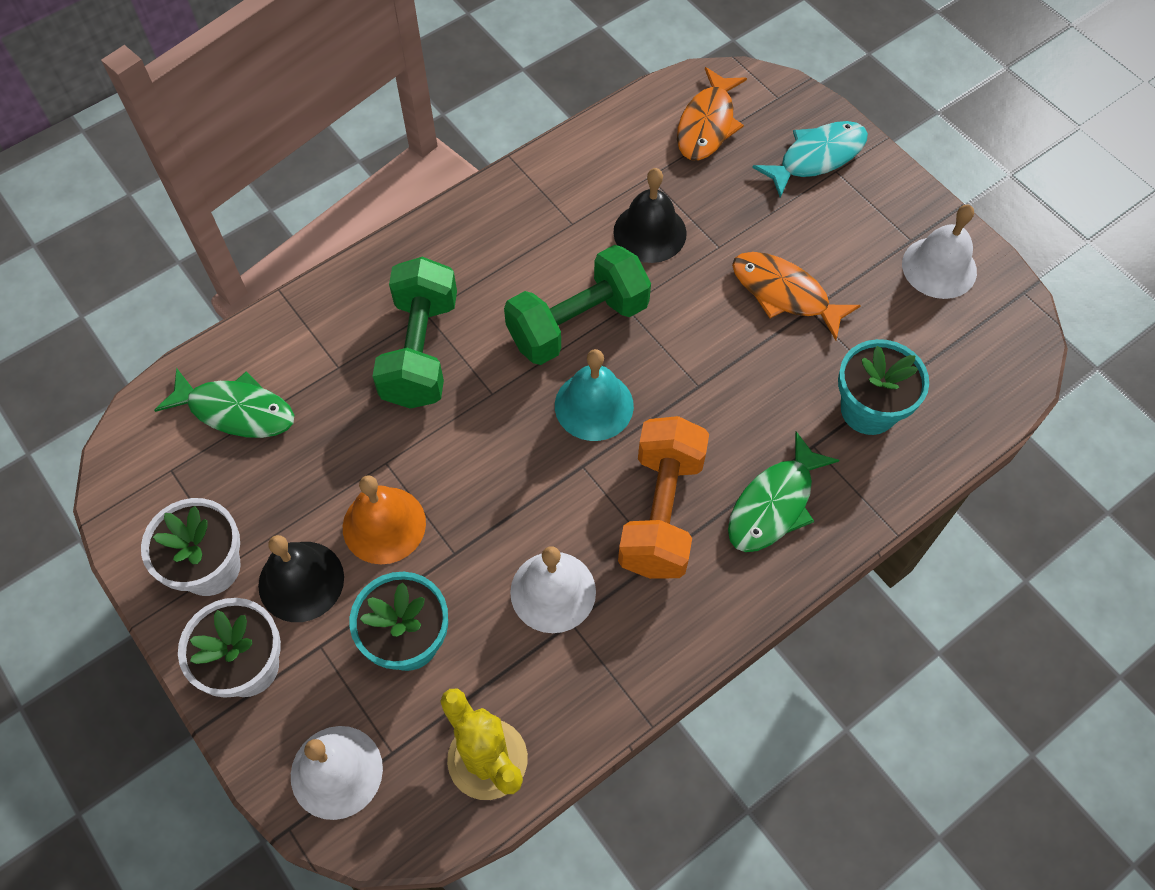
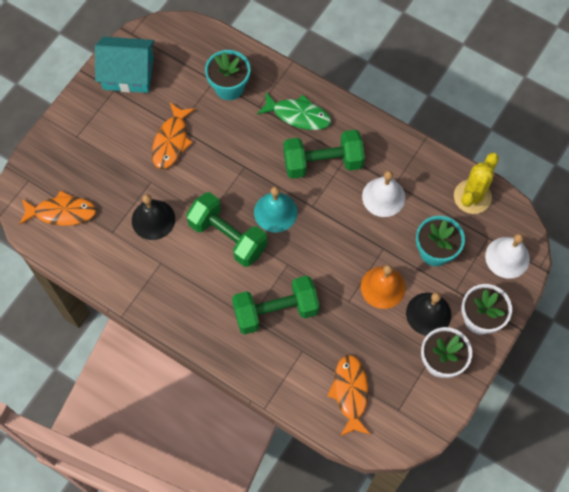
camera: 110 degrees left, 5 degrees up
(236, 411) = (350, 393): green fish -> orange fish
(661, 512) = (323, 163): orange dumbbell -> green dumbbell
(816, 157) = (70, 148): turquoise fish -> none
(939, 267) = (128, 73): white bell -> turquoise house

